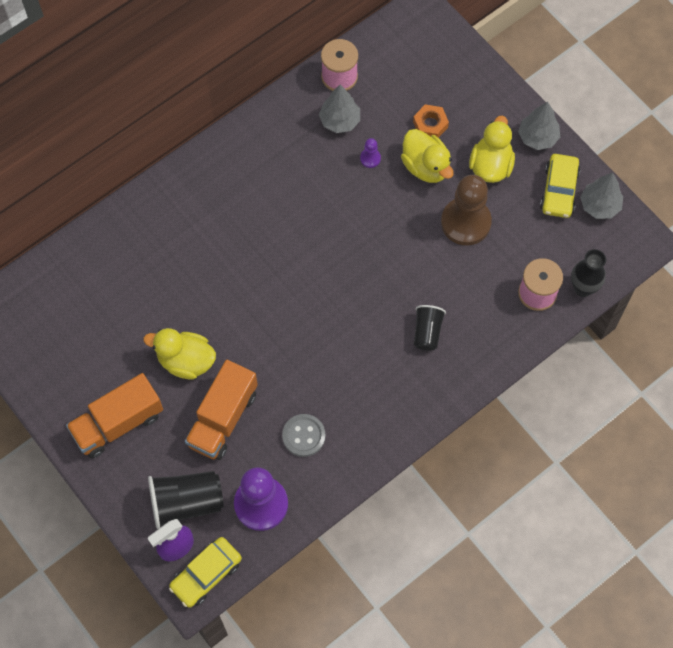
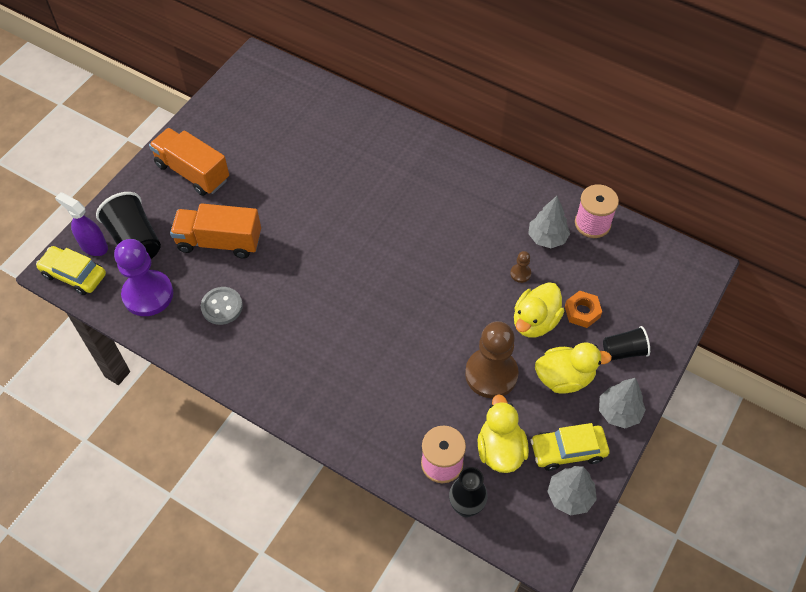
camera: 70 degrees right, 10 degrees down
(186, 361) = (264, 199): yellow duck -> yellow duck (500, 450)
(370, 158) = (520, 273): purple pawn -> brown pawn
(427, 332) = (360, 375): black cup -> black cup (624, 351)

